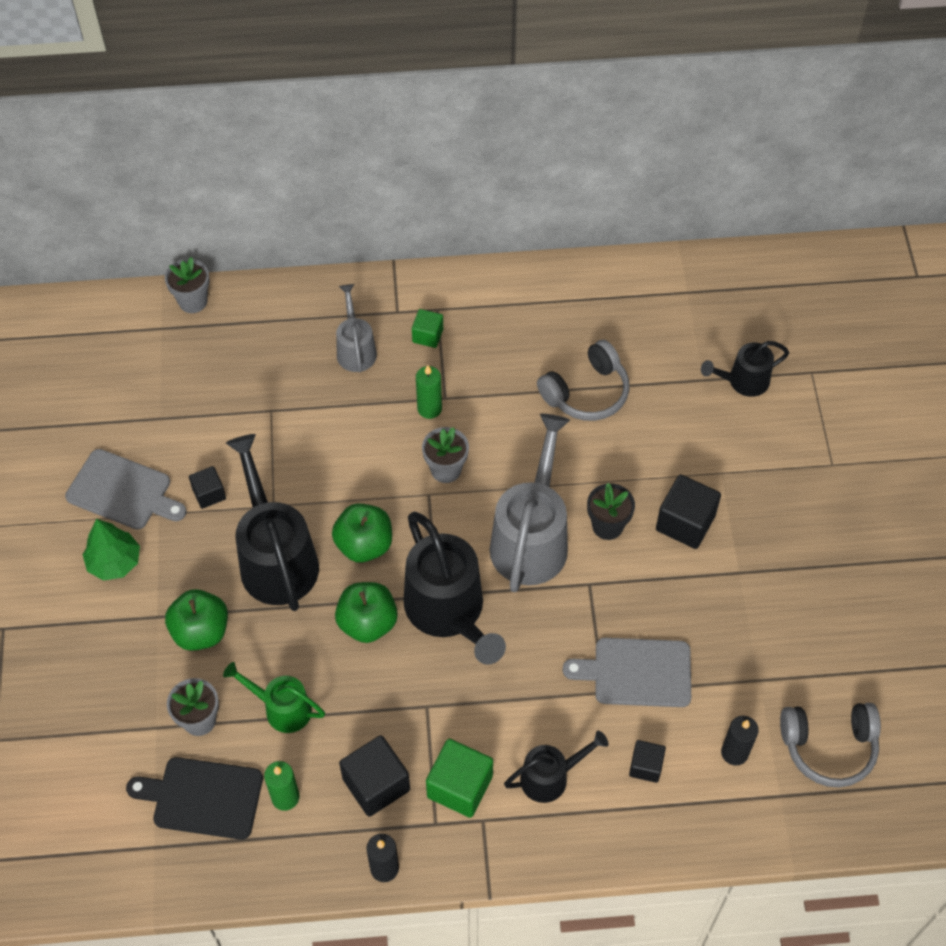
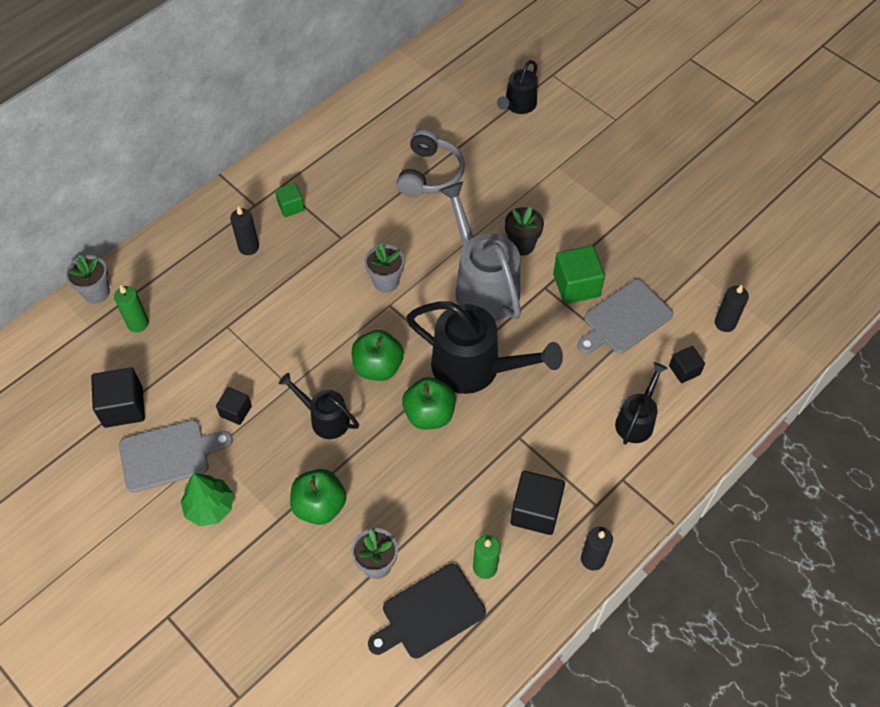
camera: 40 degrees left, 0 degrees up
(275, 557) = (324, 418): black watering can -> black watering can, size x0.55
(281, 708) = (425, 512): green watering can -> none
(355, 349) = (248, 247): grey watering can -> black candle
(429, 408) = (337, 251): green candle -> green candle (138, 323)
(460, 786) = (588, 470): green cube -> green cube (576, 285)
(685, 523) = (566, 210): black cube -> black cube (123, 407)
(829, 747) = (771, 280): grey headphones -> none

